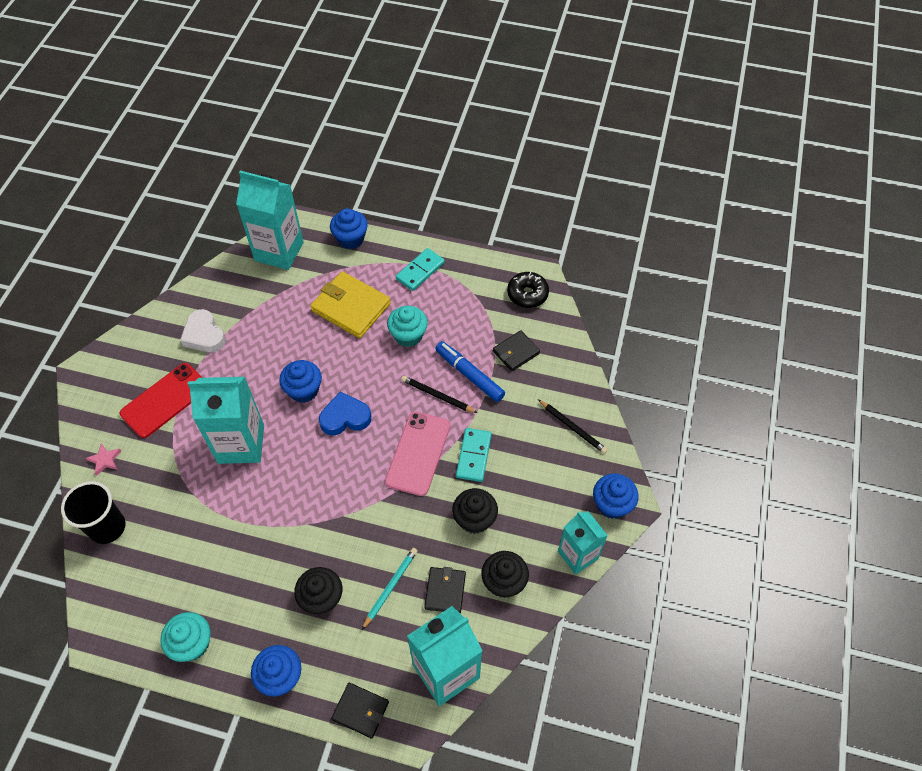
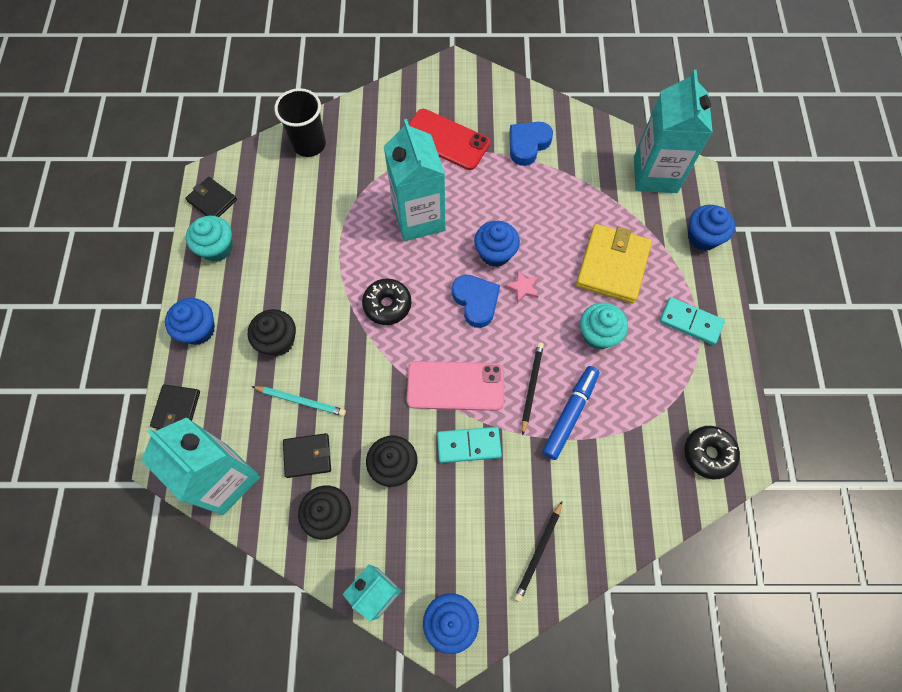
camera: 75 degrees right, 10 degrees up
(105, 460) = (372, 117): pink star -> pink star (523, 288)
(204, 335) = (528, 145): white heart -> blue heart
(321, 491) = (387, 305): none -> black donut
(516, 352) = (619, 460): black wallet -> black wallet (212, 200)

